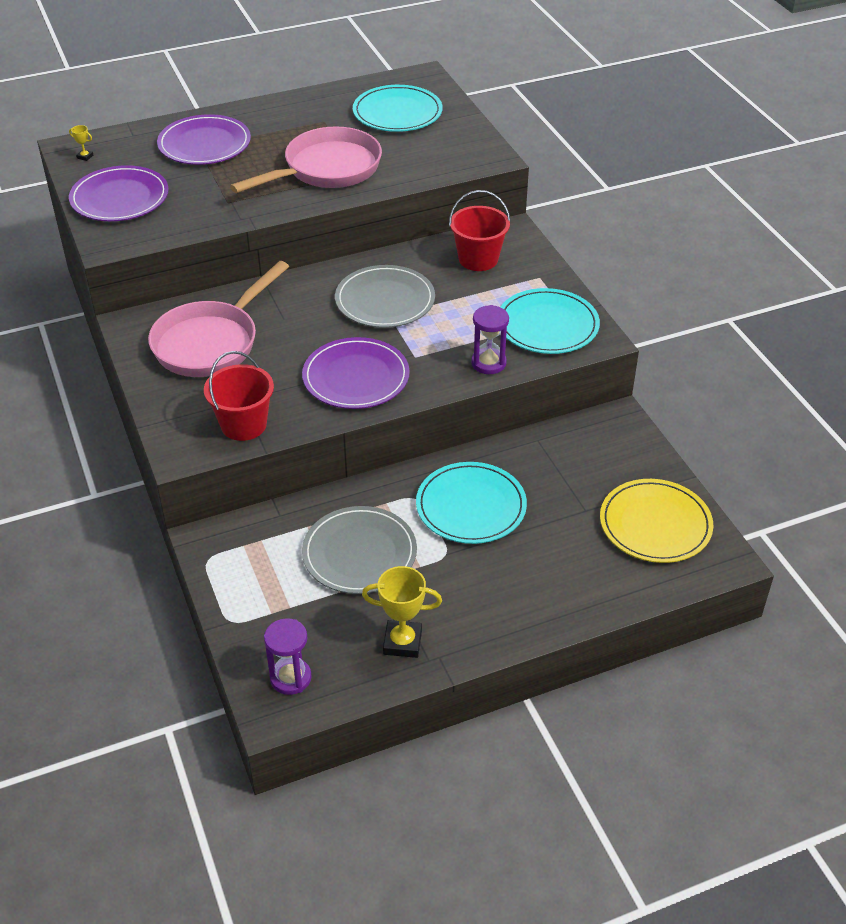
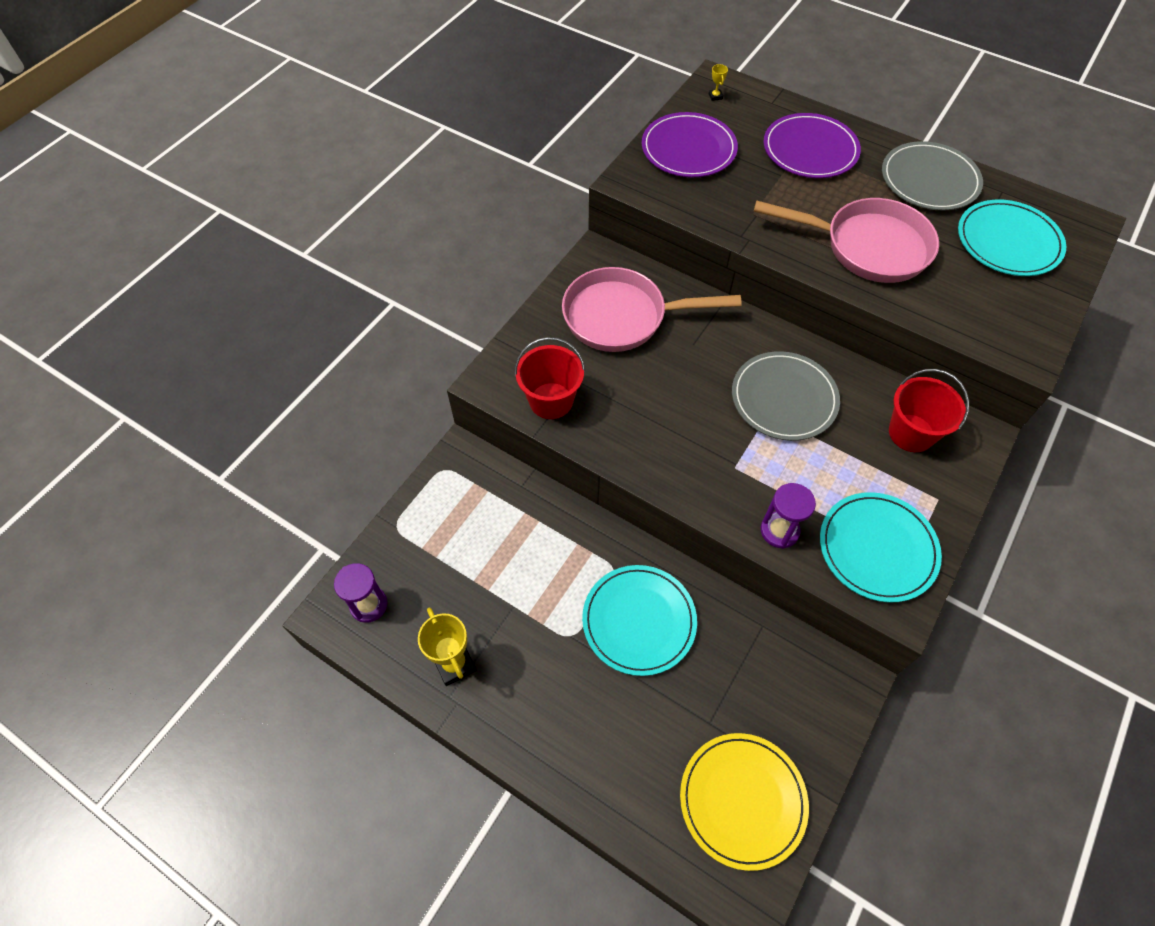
camera: 55 degrees right, 15 degrees up
(356, 377) = (670, 440): purple plate -> none
(359, 553) = (524, 569): grey plate -> grey plate (929, 180)

